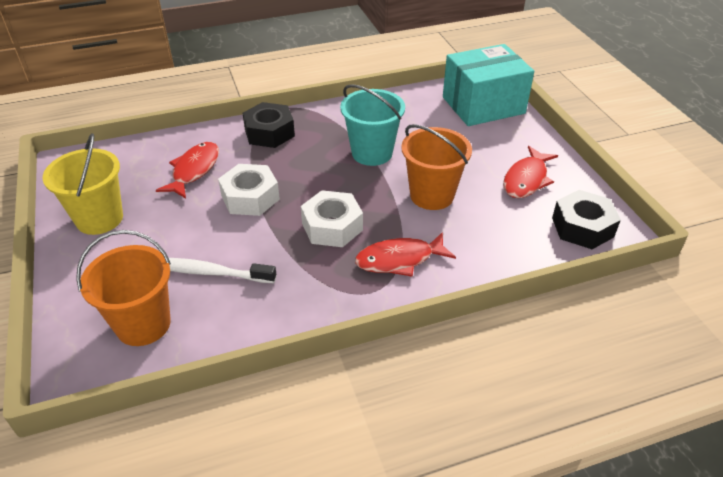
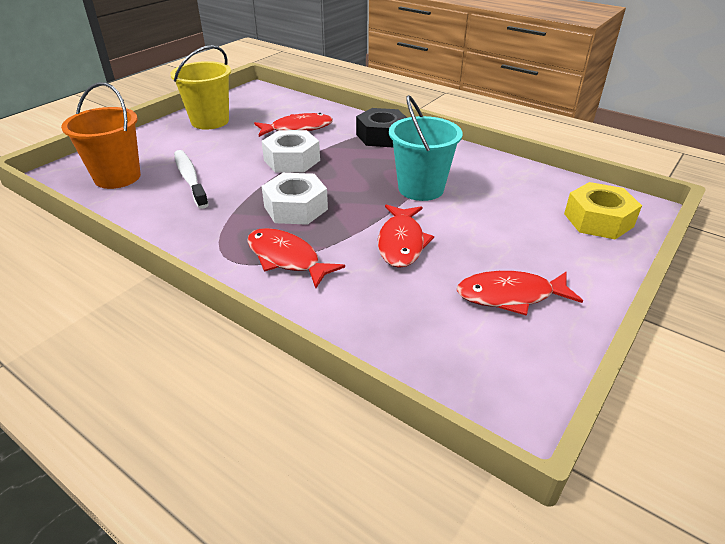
camera: 55 degrees right, 5 degrees down
(432, 195) = (401, 243): orange bucket -> red fish
(483, 105) = (598, 220): turquoise box -> yellow nut
(582, 227) = (478, 372): black nut -> none

